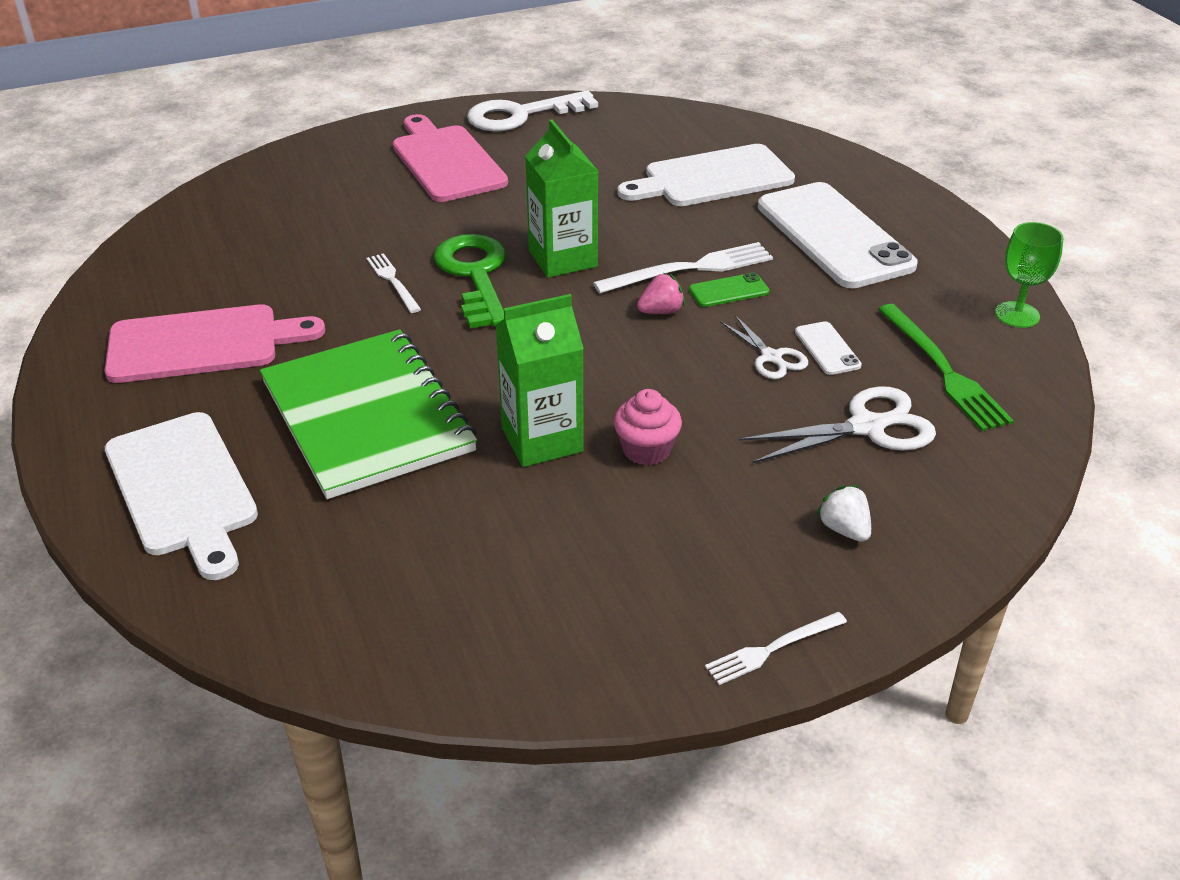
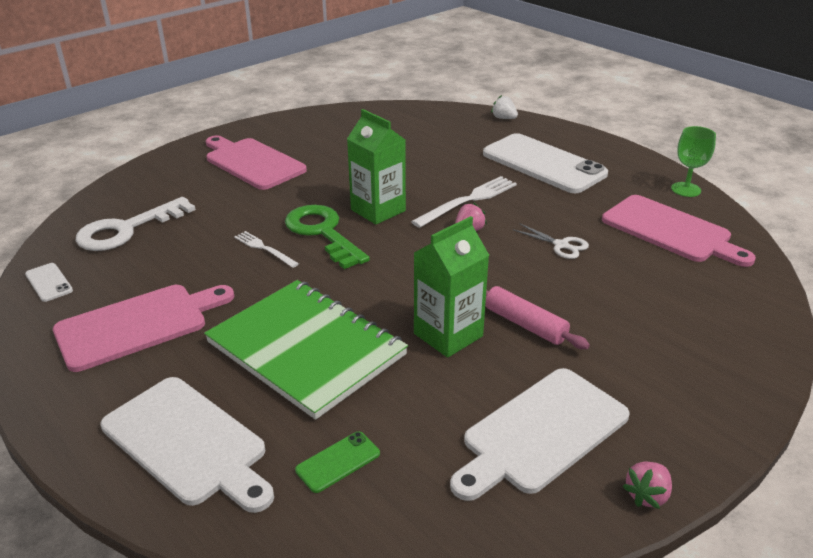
camera: 20 degrees left, 5 degrees down
(521, 115) = (287, 125): white key -> white key (127, 229)
(644, 686) = (647, 495): none -> pink strawberry
(646, 450) = (525, 324): pink cupcake -> pink rolling pin
(712, 178) = (442, 143): white cutting board -> white cutting board (541, 432)
(729, 291) = (503, 209): green phone -> green phone (338, 462)
(772, 649) = (710, 441): white fork -> none
(827, 349) = (591, 232): white phone -> white phone (49, 282)
(844, 529) = (691, 345): white strawberry -> white strawberry (504, 118)
(867, 427) = (653, 275): white scissors -> none
(943, 370) = (670, 231): green fork -> pink cutting board

